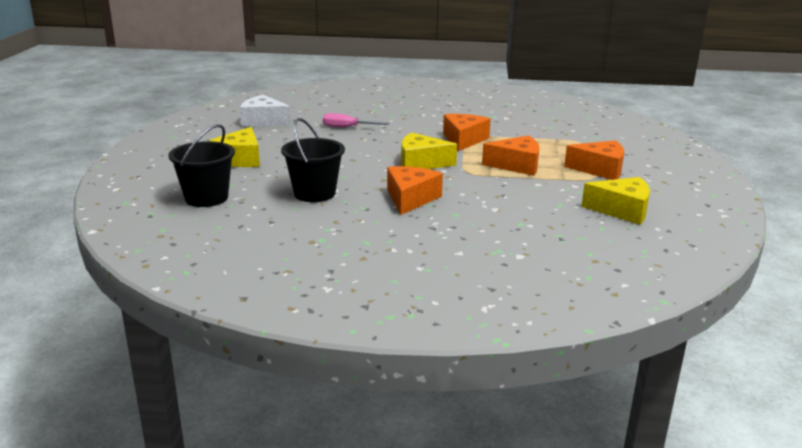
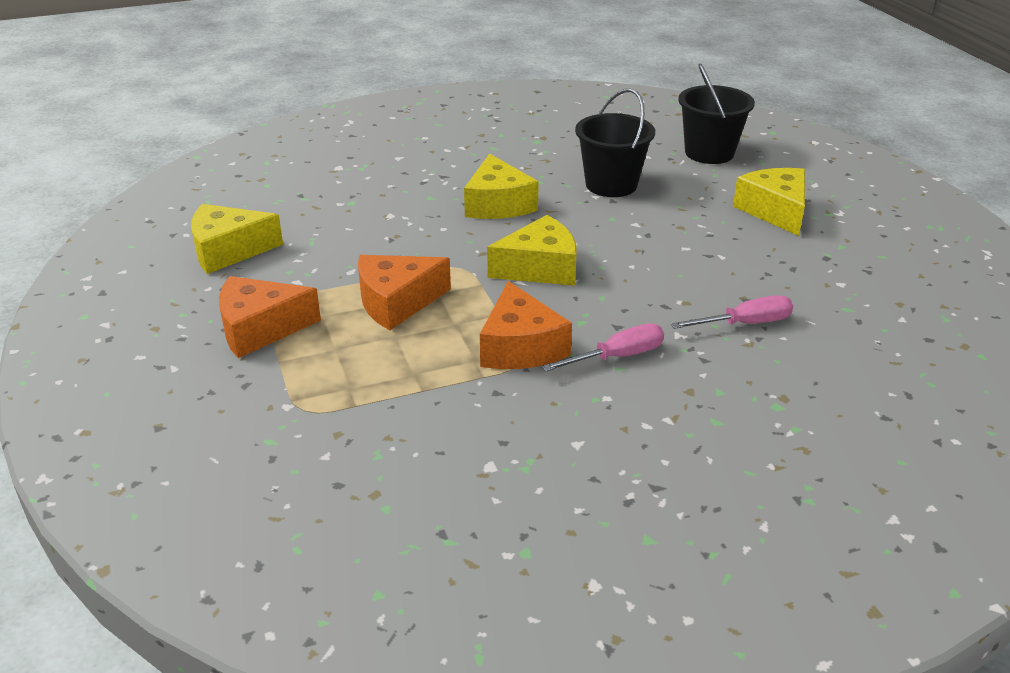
camera: 155 degrees right, 10 degrees up
(263, 121) = (894, 299): white cheese -> none
(410, 199) = (498, 204): orange cheese -> yellow cheese
(421, 130) = (617, 357): none -> pink screwdriver

